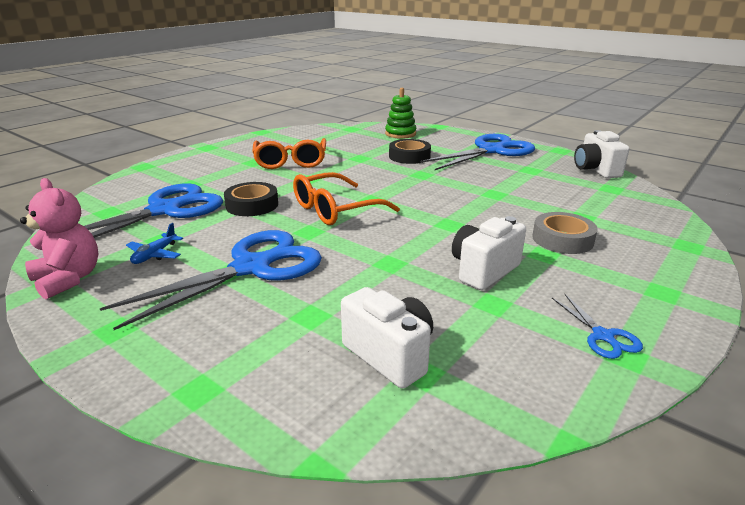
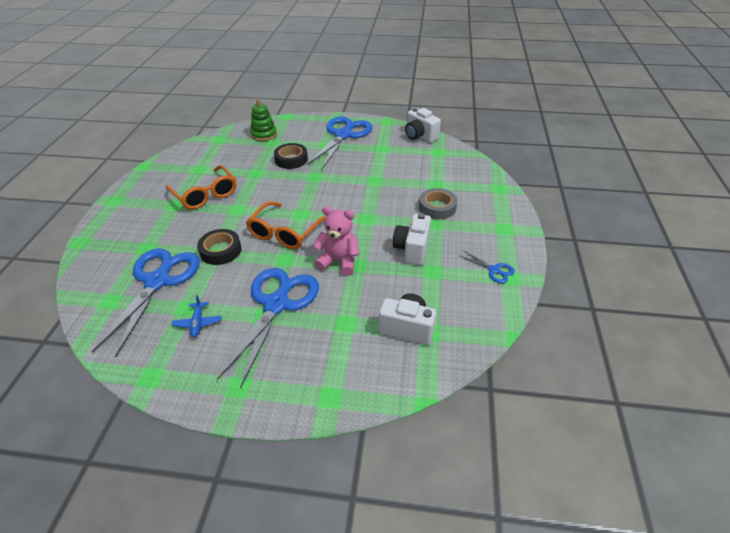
camera: 30 degrees left, 15 degrees up
(68, 279) = (158, 369): pink teddy bear -> pink teddy bear (339, 261)

